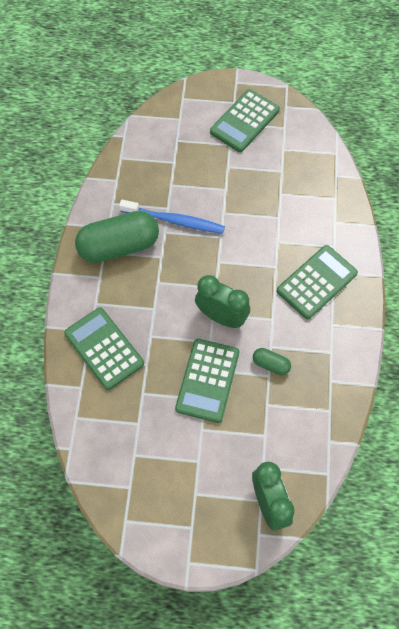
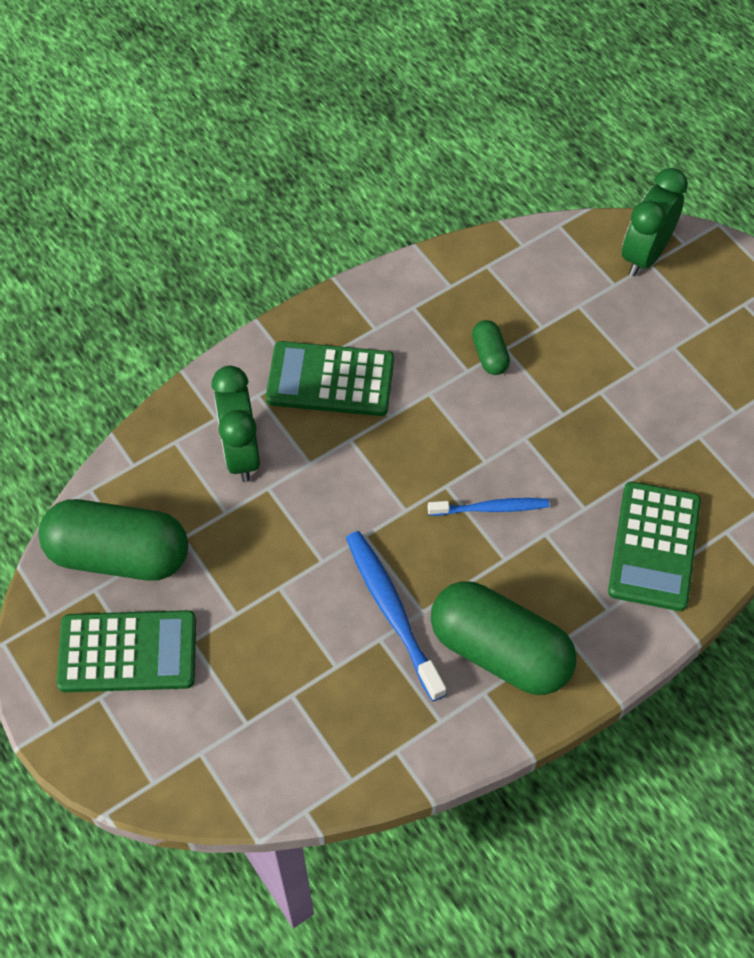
camera: 130 degrees left, 5 degrees down
(187, 296) = (490, 508): none -> blue toothbrush
(207, 380) = (575, 404): green calculator -> none
(221, 317) = (480, 448): green clock -> green clock (241, 453)
(293, 144) = (119, 555): none -> green capsule

